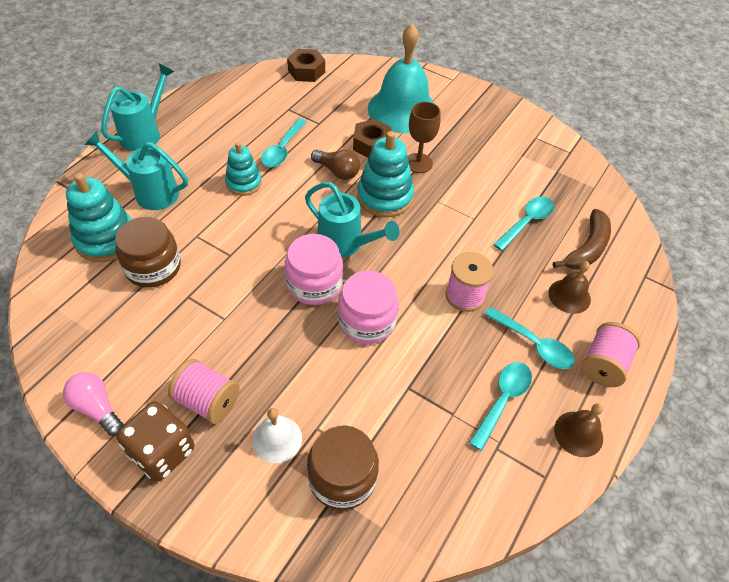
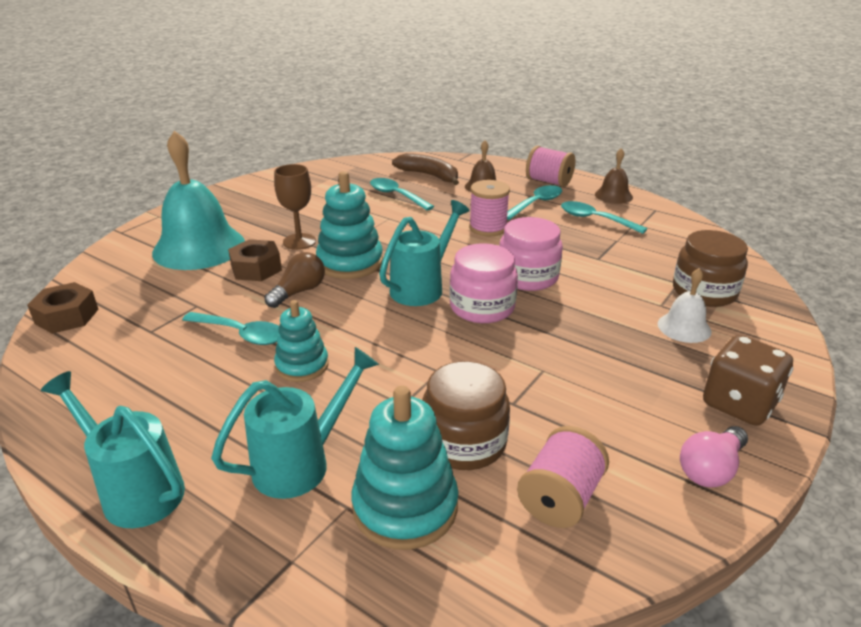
camera: 85 degrees left, 20 degrees down
(150, 192) = (300, 463): turquoise watering can -> turquoise watering can turned 150 degrees counterclockwise
(207, 401) = (661, 375): pink spool -> pink spool (560, 498)

